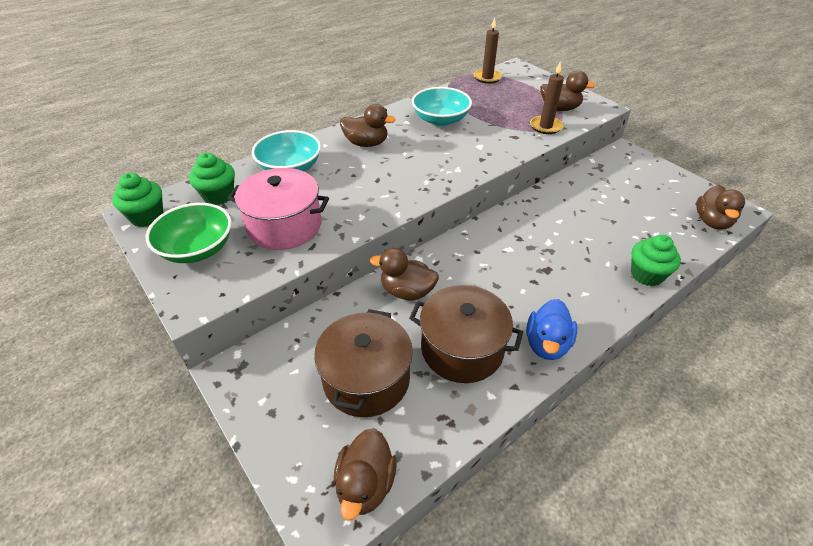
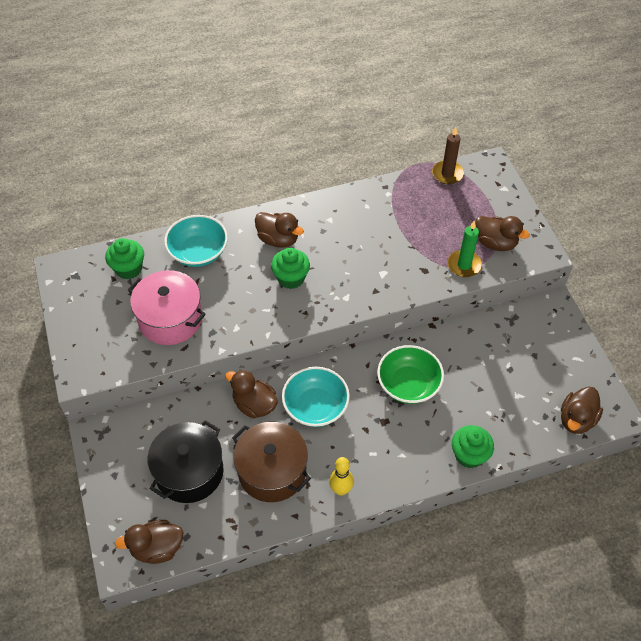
camera: 20 degrees right, 10 degrees up
(147, 217) = (67, 276): green cupcake -> green cupcake (291, 278)
(197, 249) = (96, 323): green bowl -> green bowl (408, 384)
(365, 484) = (157, 548): brown duck -> brown duck turned 45 degrees clockwise
(366, 379) = (189, 472): brown pot -> black pot
(440, 120) = (364, 226): turquoise bowl -> turquoise bowl (315, 406)
(545, 126) = (464, 265): brown candle -> green candle
(547, 344) = (341, 490): blue duck -> yellow bowling pin

